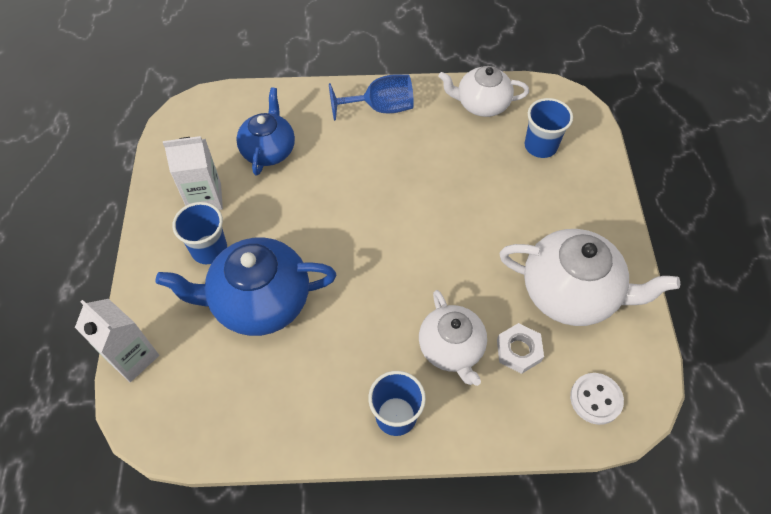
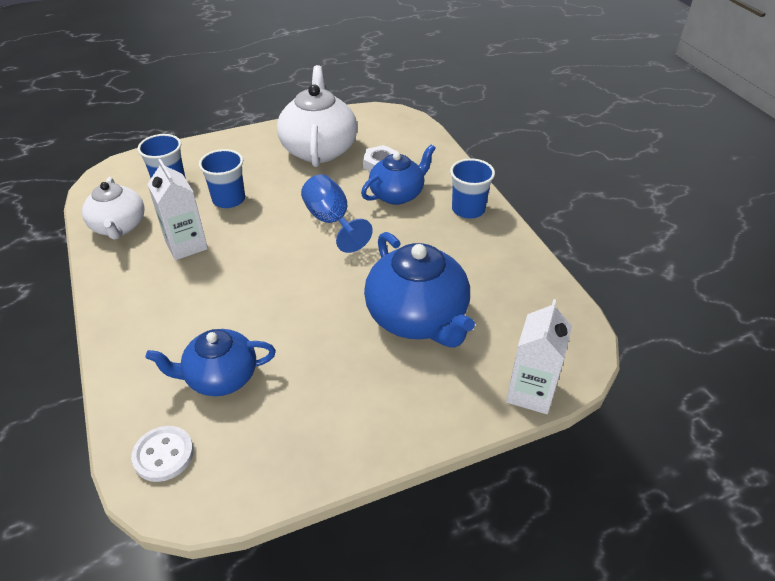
camera: 110 degrees left, 15 degrees down
(205, 198) = (312, 412): white carton -> white carton (186, 245)
(209, 249) = (379, 380): blue cup -> blue cup (229, 199)
(380, 108) = (134, 298): blue goblet -> blue goblet (331, 221)
(451, 348) = (397, 194): white teapot -> blue teapot
(595, 399) = (398, 130): white button -> white button (163, 455)

